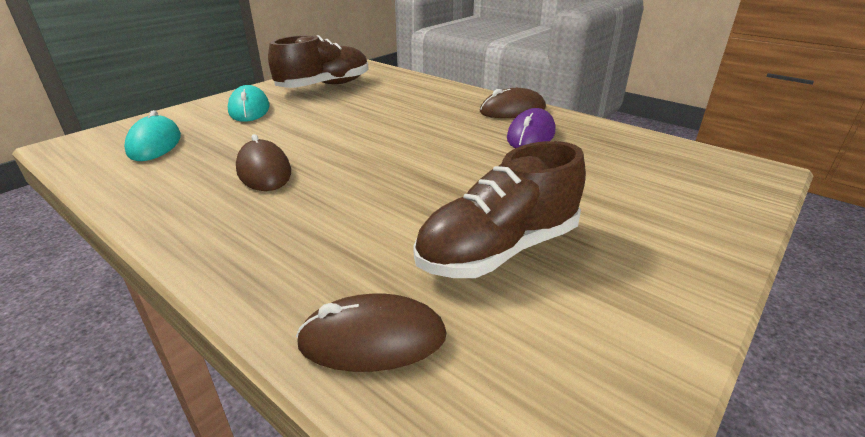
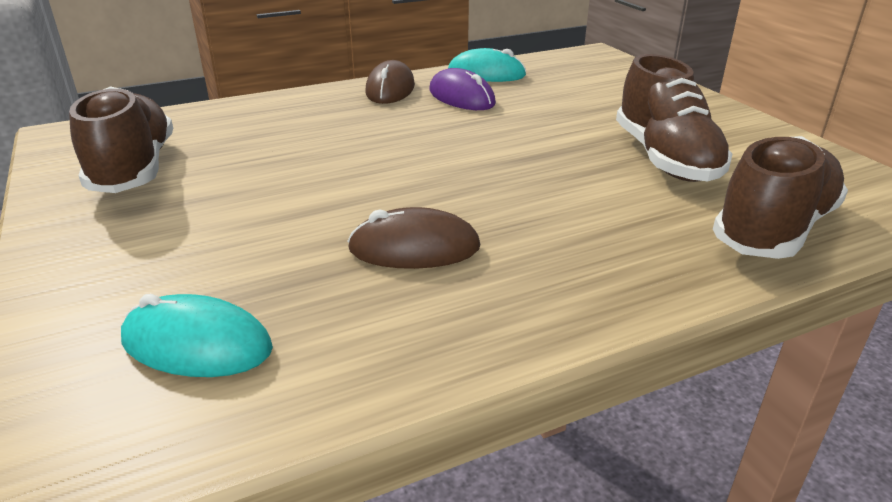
camera: 65 degrees left, 0 degrees up
(249, 109) = (148, 240): turquoise mouse -> turquoise mouse (486, 74)
(372, 339) = (774, 229): brown mouse -> brown shoe

